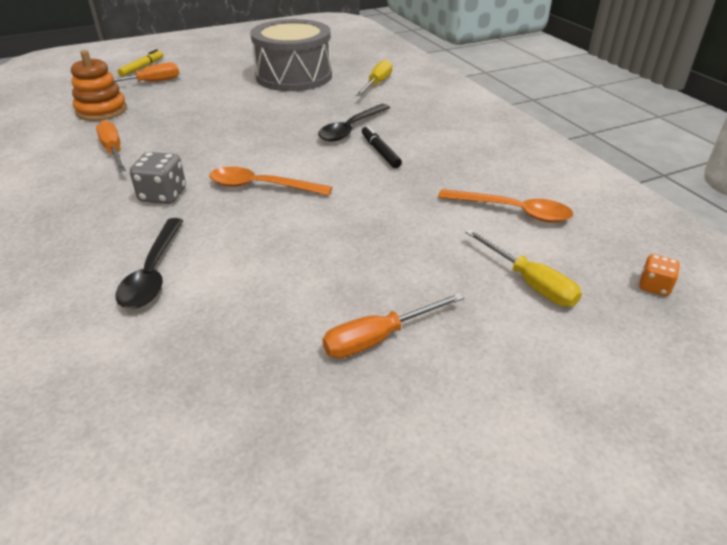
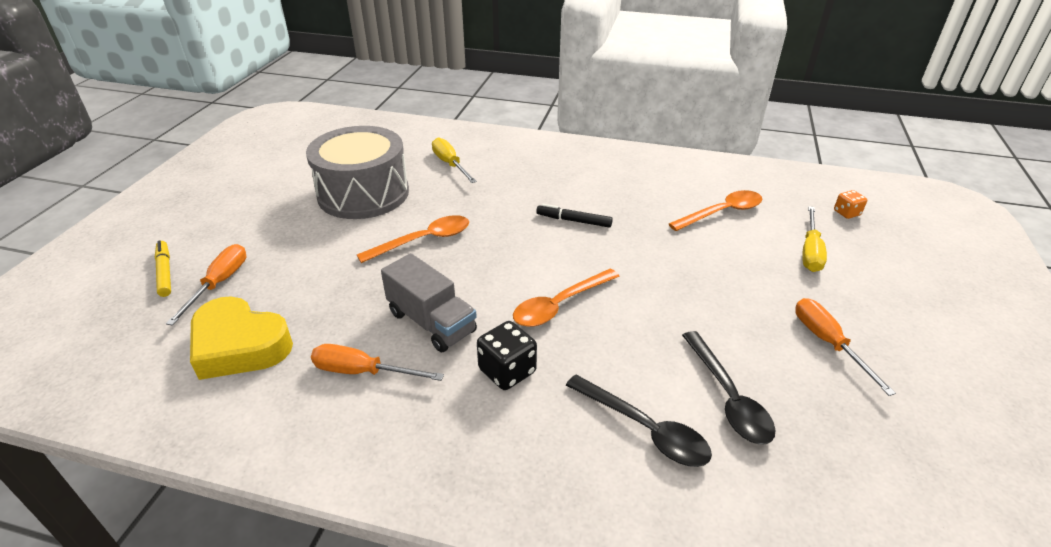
camera: 50 degrees left, 0 degrees up
(102, 111) = (239, 345): orange stacking toy -> yellow heart
(163, 195) = (507, 371): grey dice -> black dice
(185, 151) = (431, 322): none -> grey truck
(270, 113) = (423, 240): none -> orange spoon
(351, 129) = (515, 215): black spoon -> black spoon (727, 397)
(379, 338) = (828, 343): orange screwdriver -> orange screwdriver turned 150 degrees clockwise
(529, 282) = (810, 251): yellow screwdriver -> yellow screwdriver turned 105 degrees clockwise

